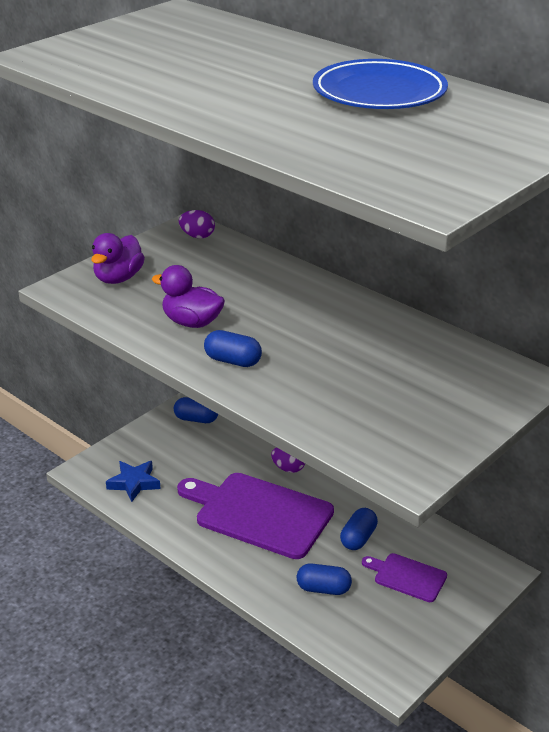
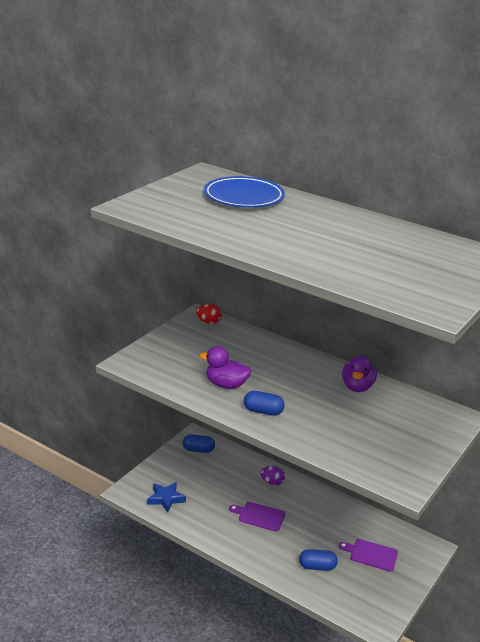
camera: 10 degrees left, 5 degrees down
(118, 278) = (164, 354): purple duck -> purple duck (357, 387)
(197, 236) = (208, 322): purple egg -> red egg
(259, 514) = (259, 516): purple cutting board -> purple cutting board, size x0.50
(358, 538) = (332, 529): blue capsule -> none
(379, 93) = (368, 234): blue plate -> blue plate (243, 197)

